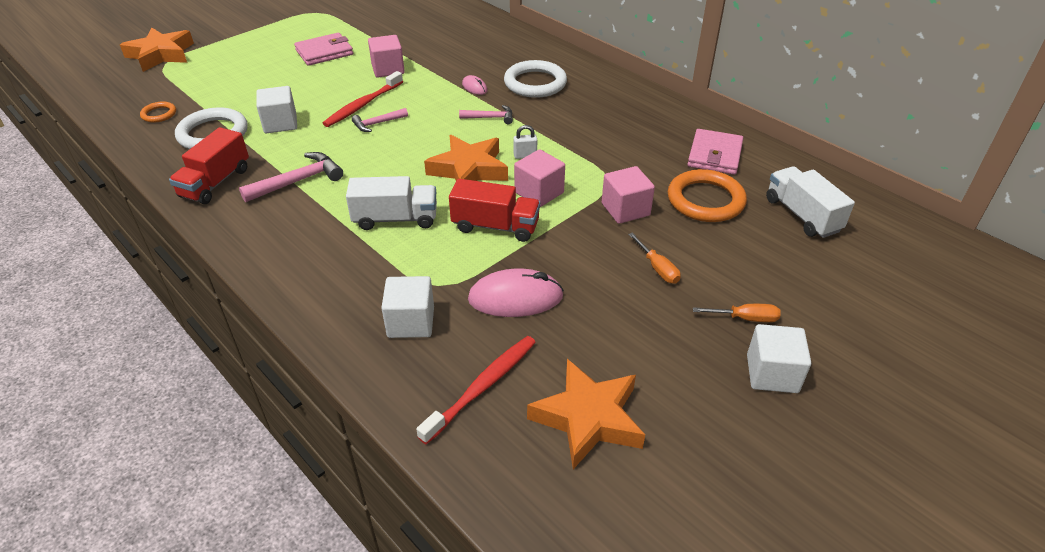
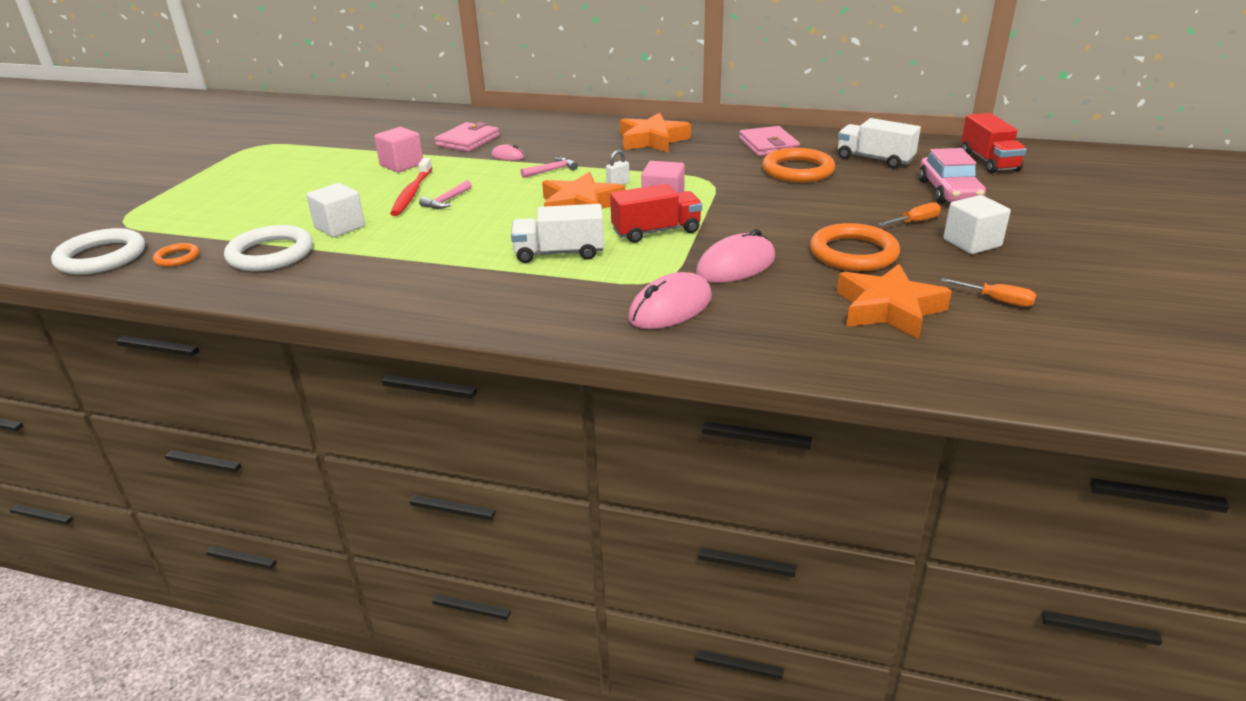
camera: 30 degrees left, 10 degrees down
(161, 54) = (106, 216): orange star -> orange star (652, 140)
(215, 183) = (329, 285): red truck -> red truck (989, 161)
(298, 181) = (422, 258): pink hammer -> none
(324, 52) = (313, 169): pink wallet -> pink wallet (468, 141)
(395, 219) = (559, 253): white truck -> white truck turned 150 degrees counterclockwise
(411, 322) = (670, 308): white cube -> pink mouse
(483, 387) = (786, 322): red toothbrush -> none
(535, 83) = (560, 140): white ring -> white ring (101, 257)
(625, 209) = (746, 192): pink cube -> none
(636, 332) = (853, 253): none -> orange ring
(657, 268) = (817, 216): orange screwdriver -> orange screwdriver (996, 300)
(831, 292) = (948, 191): none -> pink car

